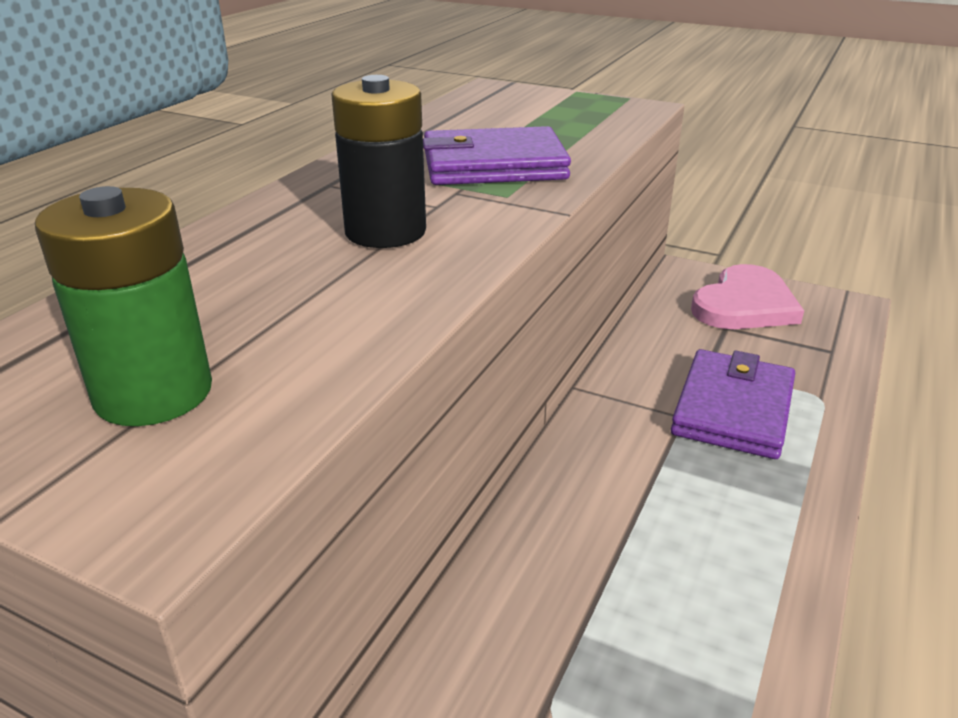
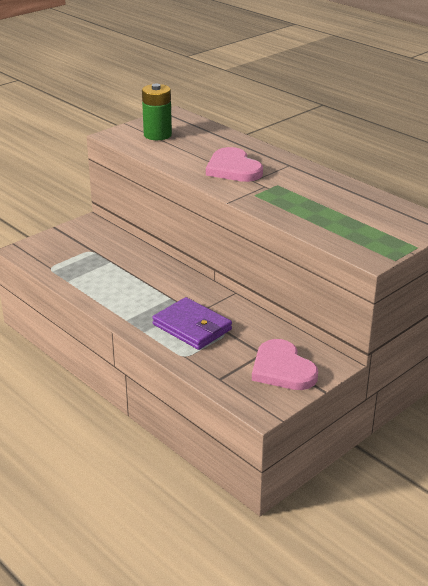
camera: 110 degrees right, 0 degrees up
(385, 232) = (233, 169): black battery -> pink heart
(494, 165) = (291, 198): purple wallet -> none

